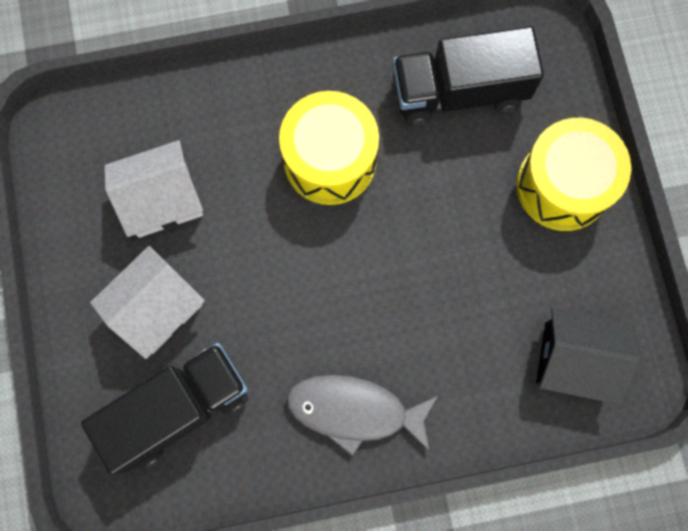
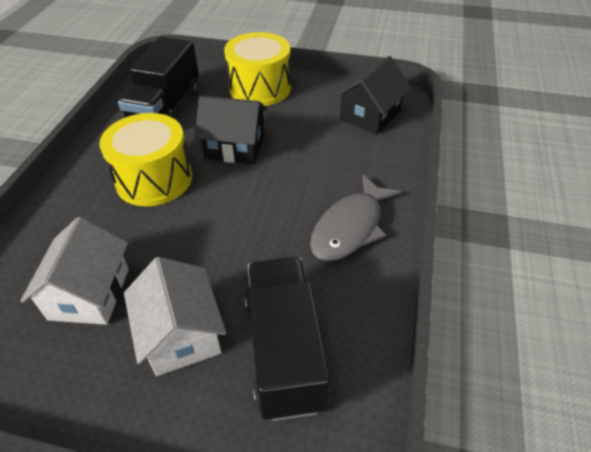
camera: 65 degrees left, 30 degrees down
(426, 218) = (235, 147): none -> black house

